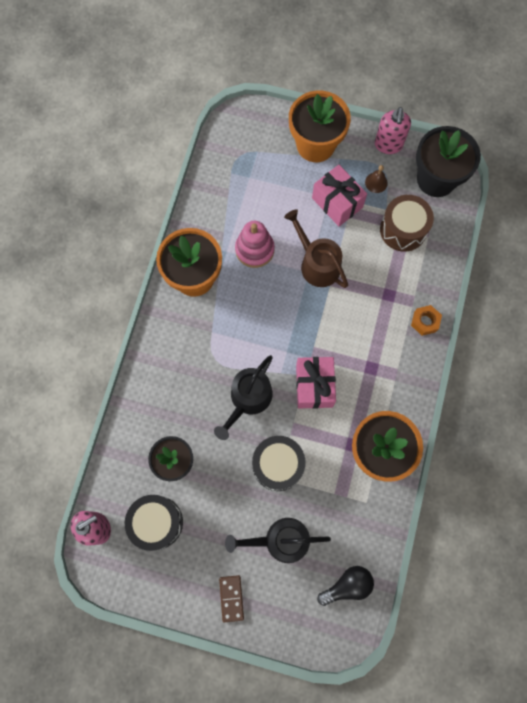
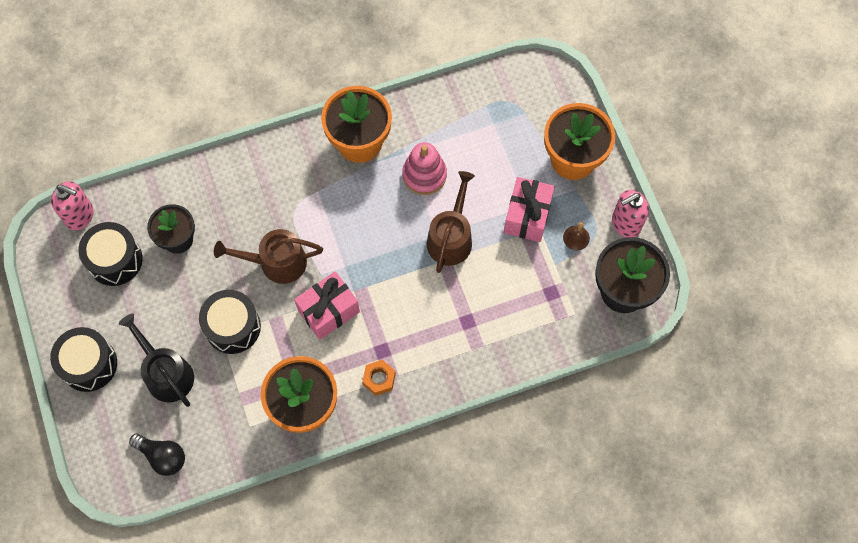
camera: 55 degrees right, 5 degrees down
(231, 598) = (89, 364): brown domino -> black drum
(248, 399) = (276, 262): black watering can -> brown watering can
(403, 229) = (545, 293): brown drum -> none
(425, 322) = (464, 371): orange nut -> orange nut (379, 379)

